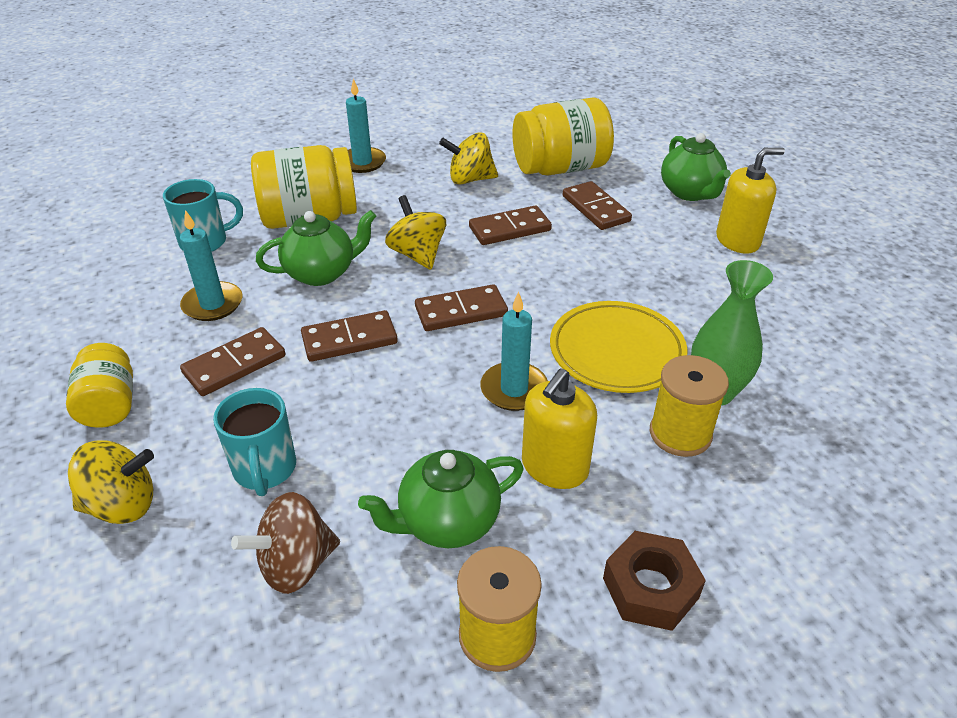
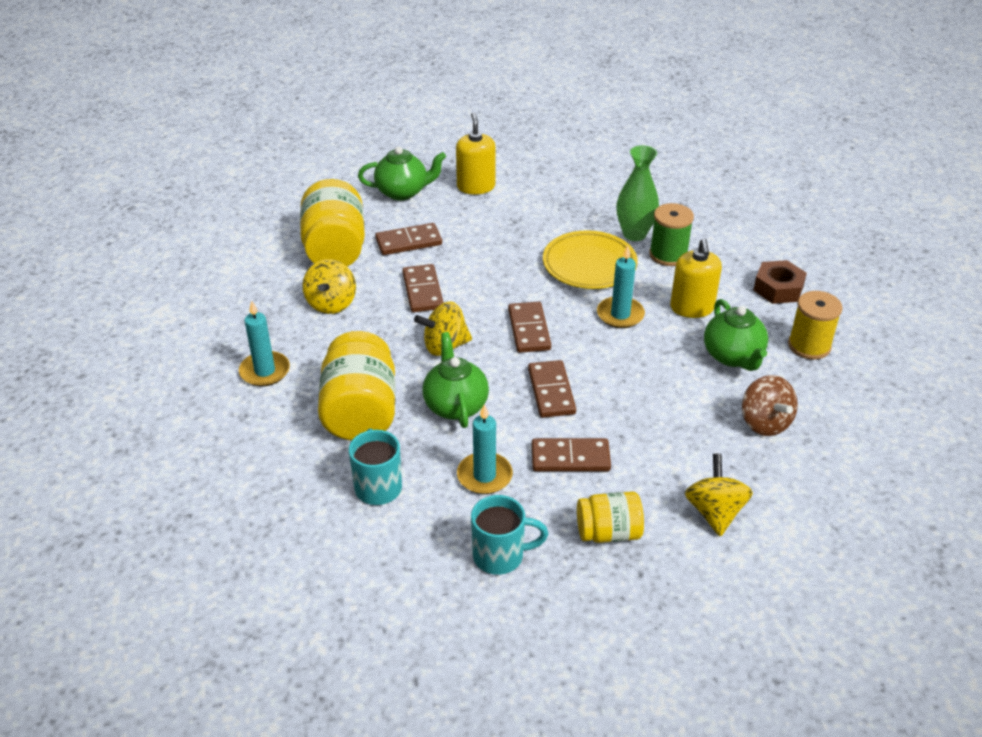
camera: 80 degrees left, 0 degrees up
(234, 364) = (570, 458): brown domino -> brown domino turned 60 degrees counterclockwise
(265, 470) = (686, 438): turquoise mug -> turquoise mug (500, 556)
(554, 467) = (692, 308): yellow soap dispenser -> yellow soap dispenser turned 45 degrees clockwise
(680, 434) = (668, 255): yellow spool -> green spool

